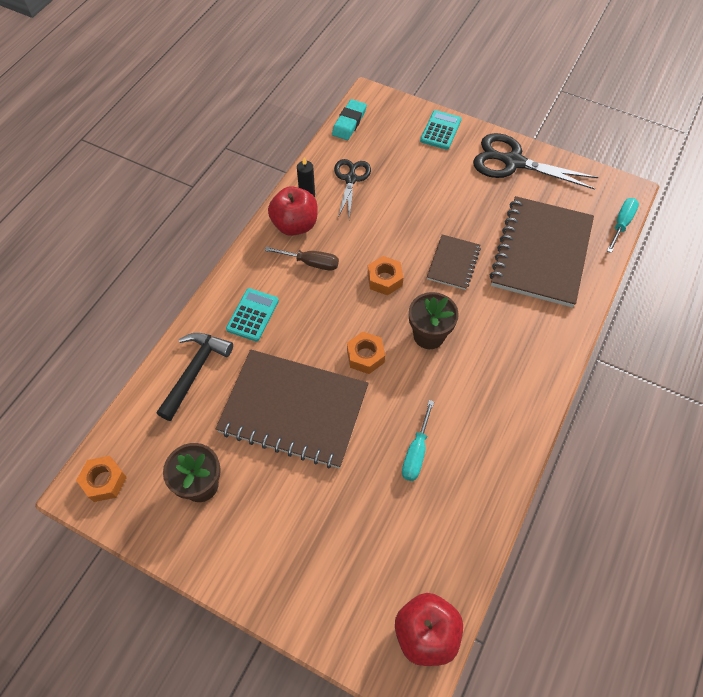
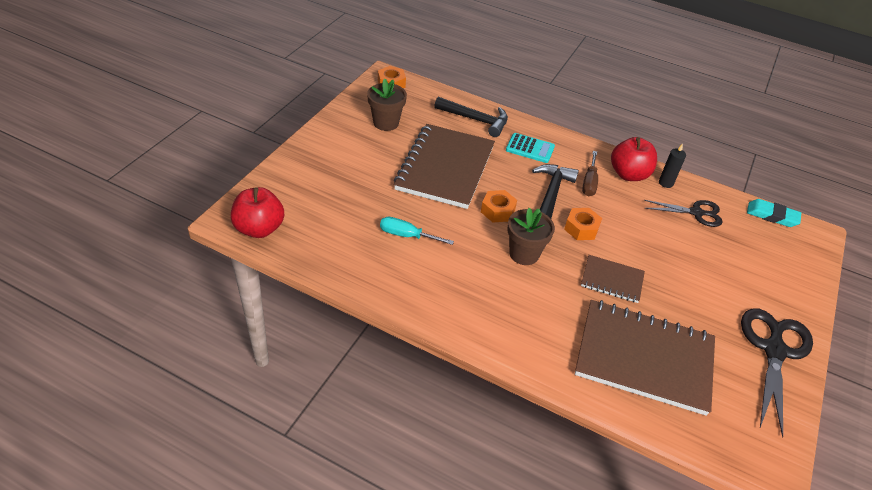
camera: 85 degrees right, 15 degrees down
(331, 300) = (551, 193): none -> black hammer
(440, 130) = (795, 288): turquoise calculator -> none
(621, 224) = (712, 452): turquoise screwdriver -> none

